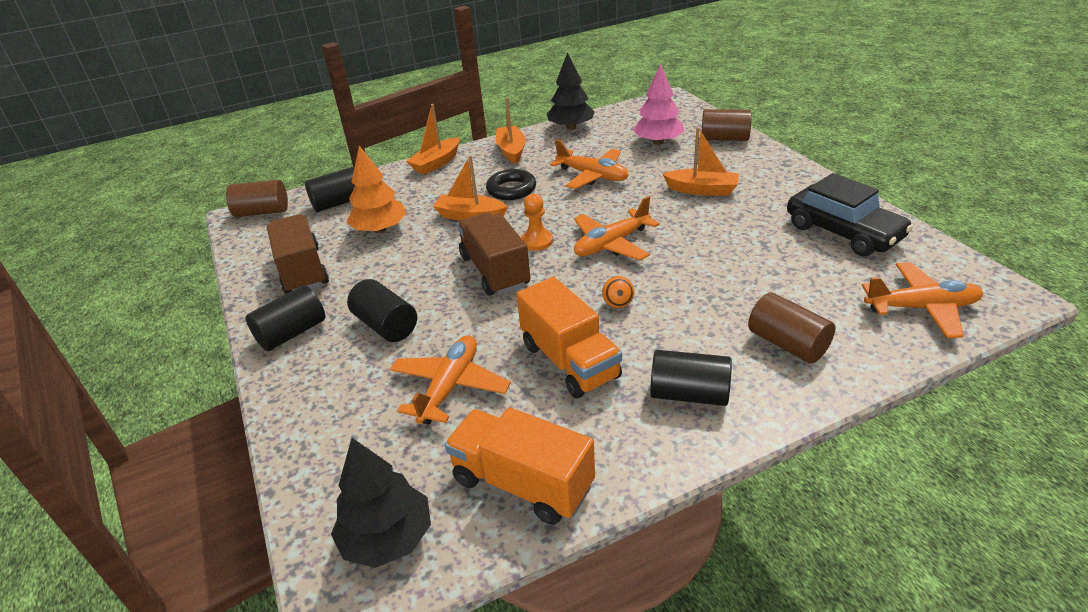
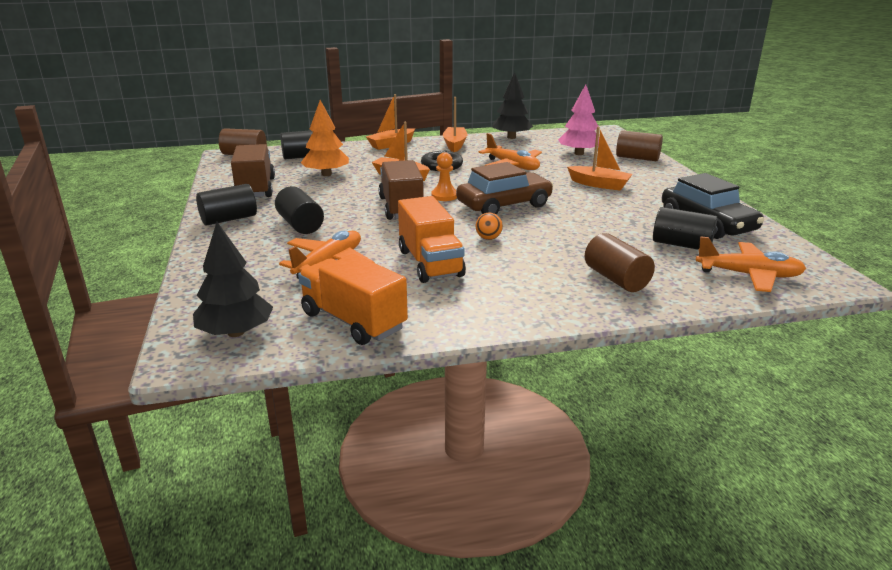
camera: 10 degrees right, 10 degrees down
(611, 244) = (504, 205): orange plane -> brown car
(689, 394) = (515, 294): black cylinder -> black cylinder (681, 245)

